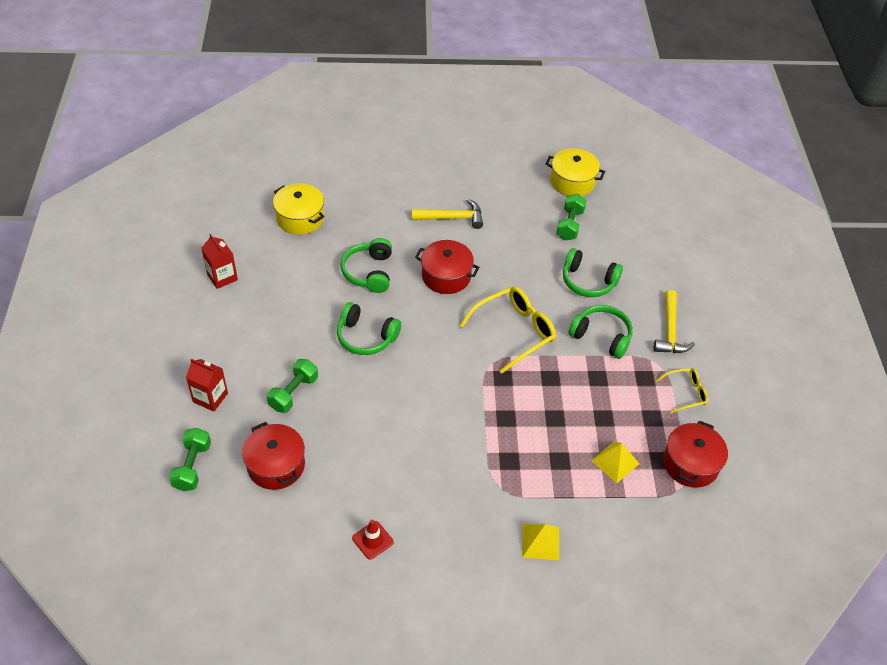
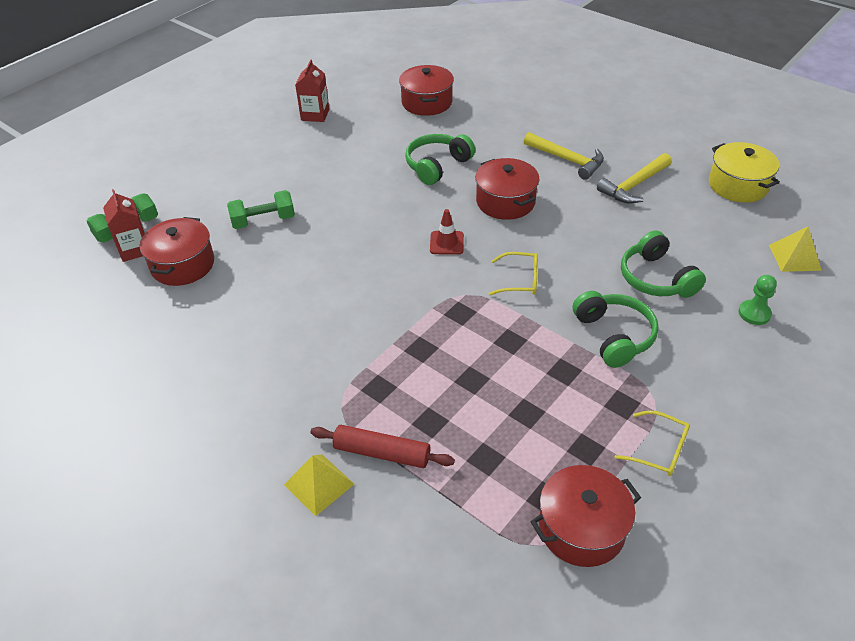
camera: 45 degrees right, 5 degrees down
(210, 397) = (200, 190): red carton -> red carton (135, 249)
(300, 218) = (427, 102): yellow pot -> red pot
(366, 337) = (374, 212): green headphones -> none
(372, 540) = (178, 372): red traffic cone -> red traffic cone (446, 243)
(514, 331) = (520, 280): yellow glasses -> yellow glasses, size x0.55
(554, 498) = (382, 453): none -> red rolling pin
(569, 225) = (691, 220): green dumbbell -> none
(615, 462) = (490, 464): yellow pyramid -> yellow pyramid (794, 257)
(657, 274) = (754, 313): none -> green pawn
(670, 331) = (708, 376): yellow hammer -> yellow hammer (634, 185)

